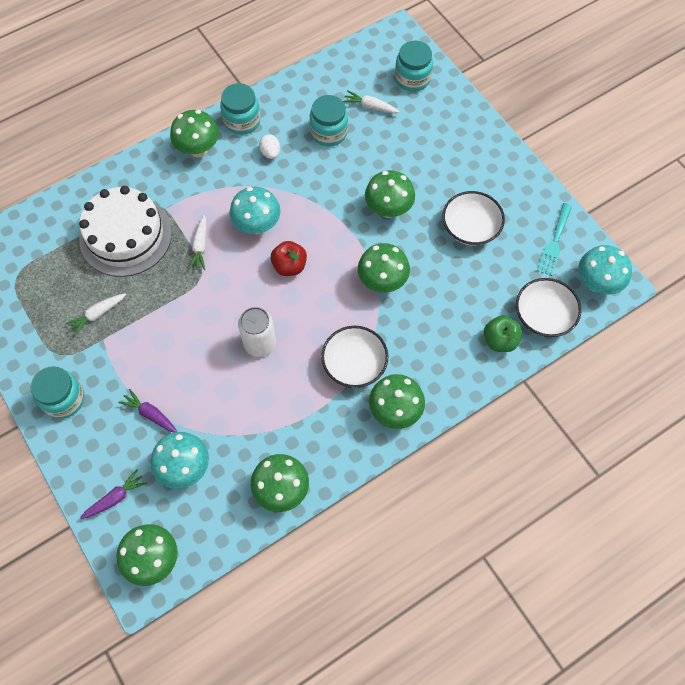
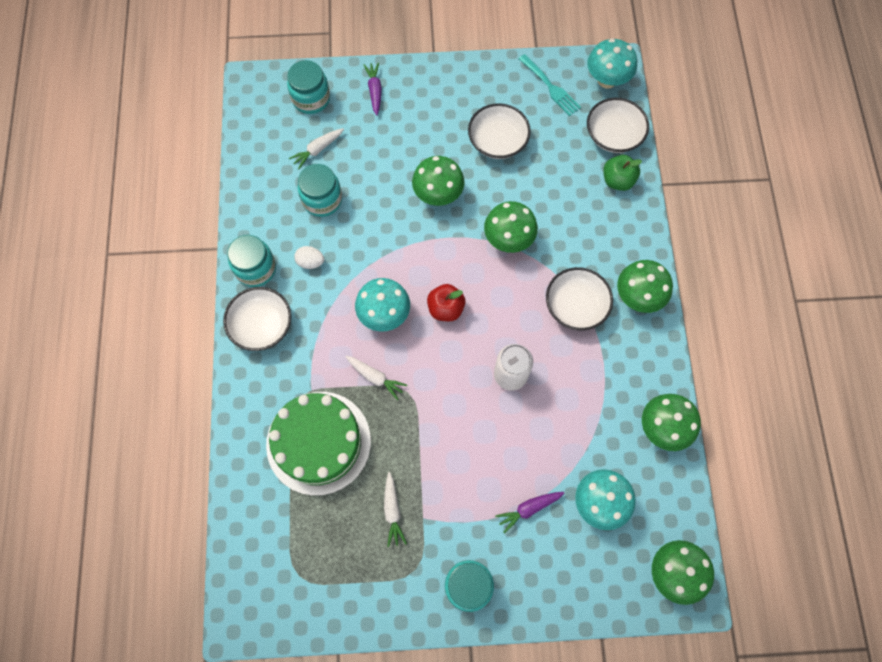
camera: 60 degrees left, 5 degrees up
(115, 498) = (596, 580): purple carrot -> purple carrot (375, 91)
(126, 236) = (318, 442): white cake -> green cake
(198, 149) = (262, 325): green mushroom -> white bowl

